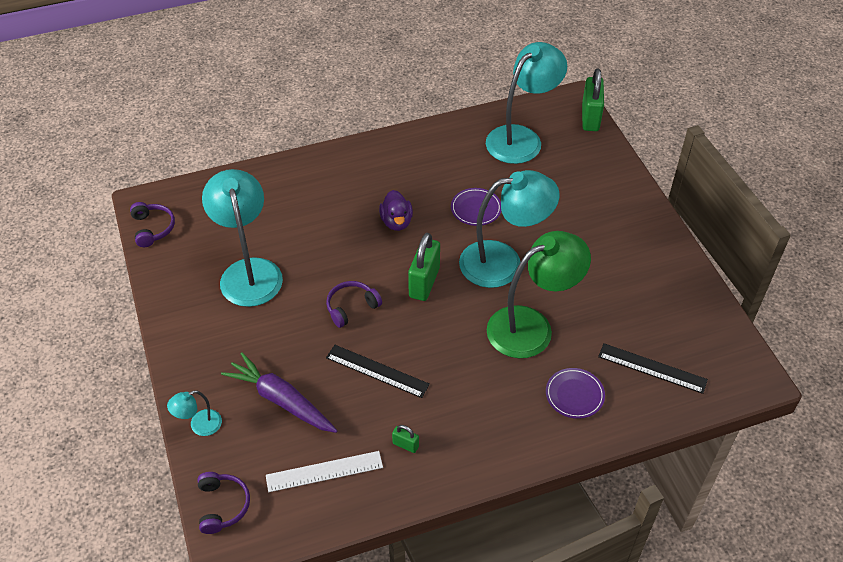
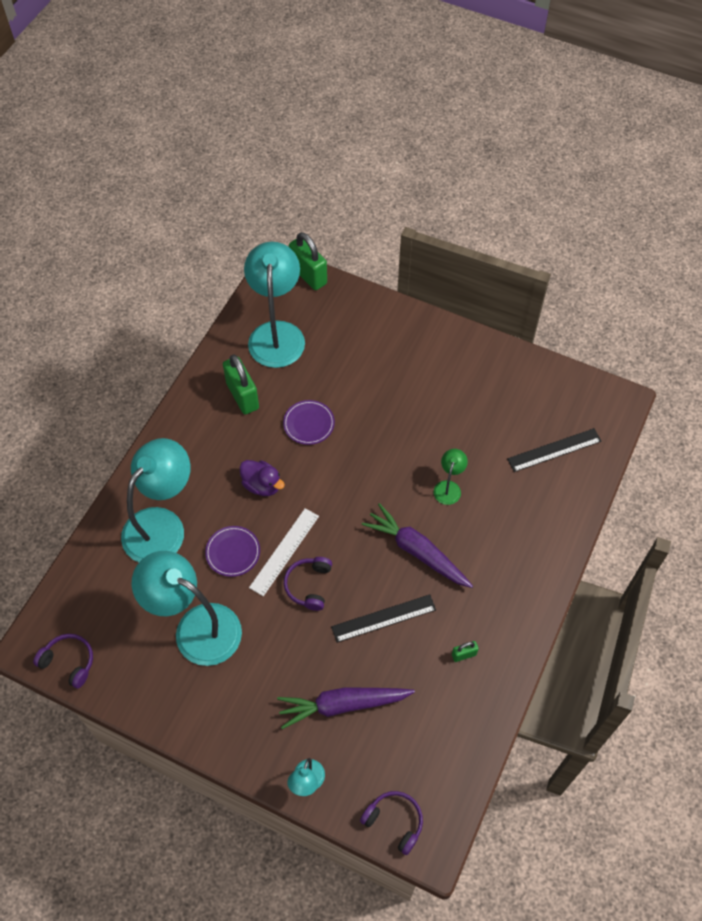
camera: 45 degrees left, 10 degrees up
(324, 471) = (433, 727): white ruler -> white ruler (284, 551)
(424, 282) = (338, 518): green padlock -> green padlock (242, 396)
(455, 348) = (416, 551): none -> purple carrot
(503, 262) = (376, 452): turquoise lamp -> turquoise lamp (162, 525)
(531, 326) = (448, 487): green lamp -> green lamp, size x0.45
(574, 395) = (528, 514): purple plate -> purple plate (233, 552)

